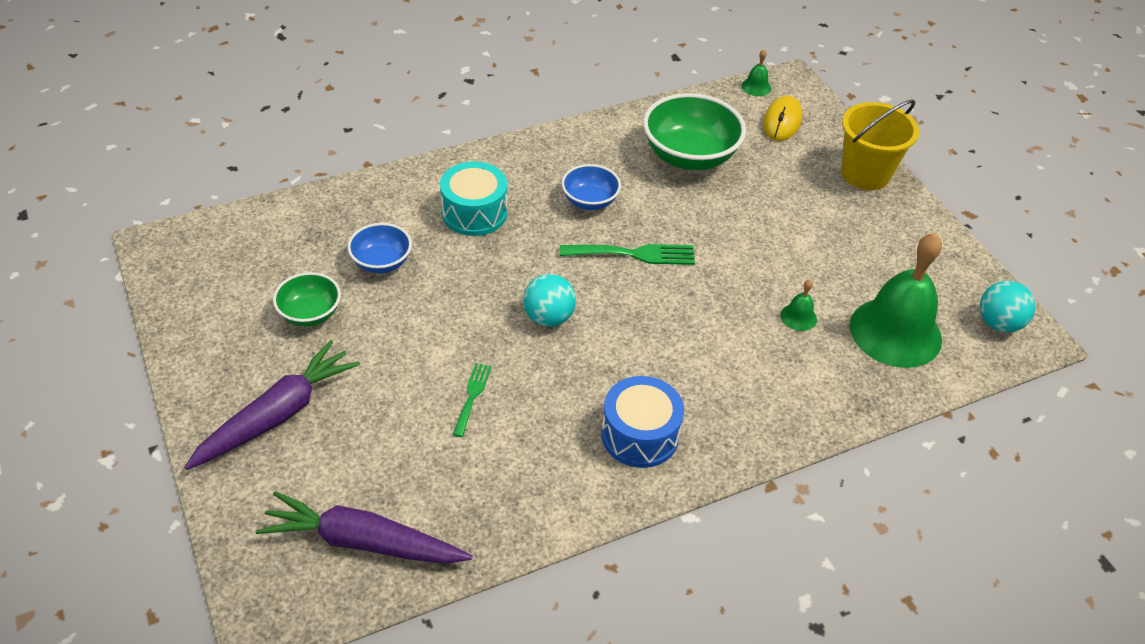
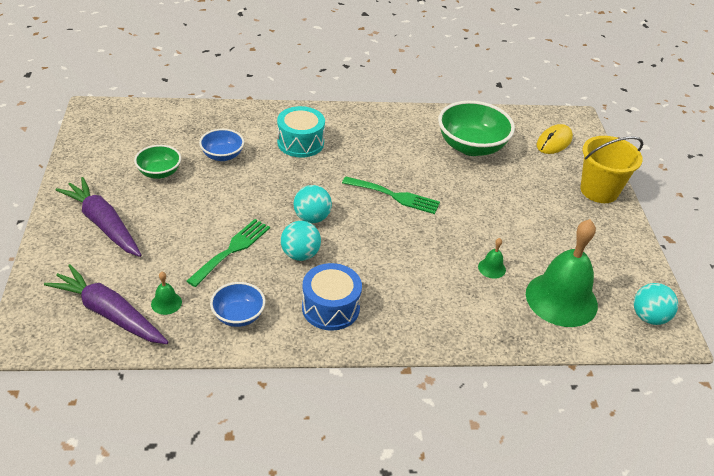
camera: 20 degrees right, 5 degrees down
(277, 415) = (103, 224): purple carrot -> purple carrot turned 105 degrees counterclockwise
(472, 396) = (232, 250): green fork -> green fork, size x1.64
(562, 374) = (300, 255): none -> turquoise ball
(590, 201) = (383, 156): blue bowl -> blue bowl (238, 316)
(756, 87) = (547, 116): green bell -> green bell (166, 303)

